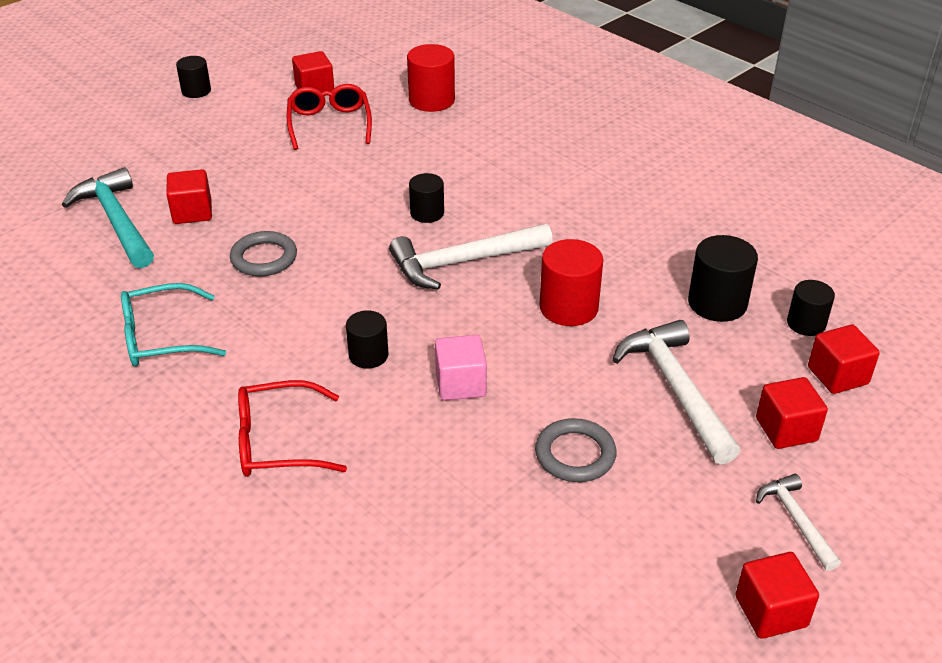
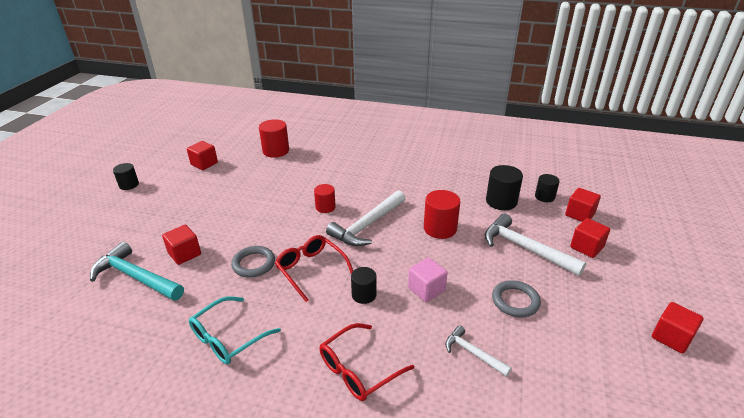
camera: 30 degrees left, 5 degrees down
(329, 123) = (228, 178): red glasses -> red glasses (310, 269)
(427, 213) = (325, 207): black cylinder -> red cylinder
(796, 520) = (634, 288): white hammer -> white hammer (473, 353)

